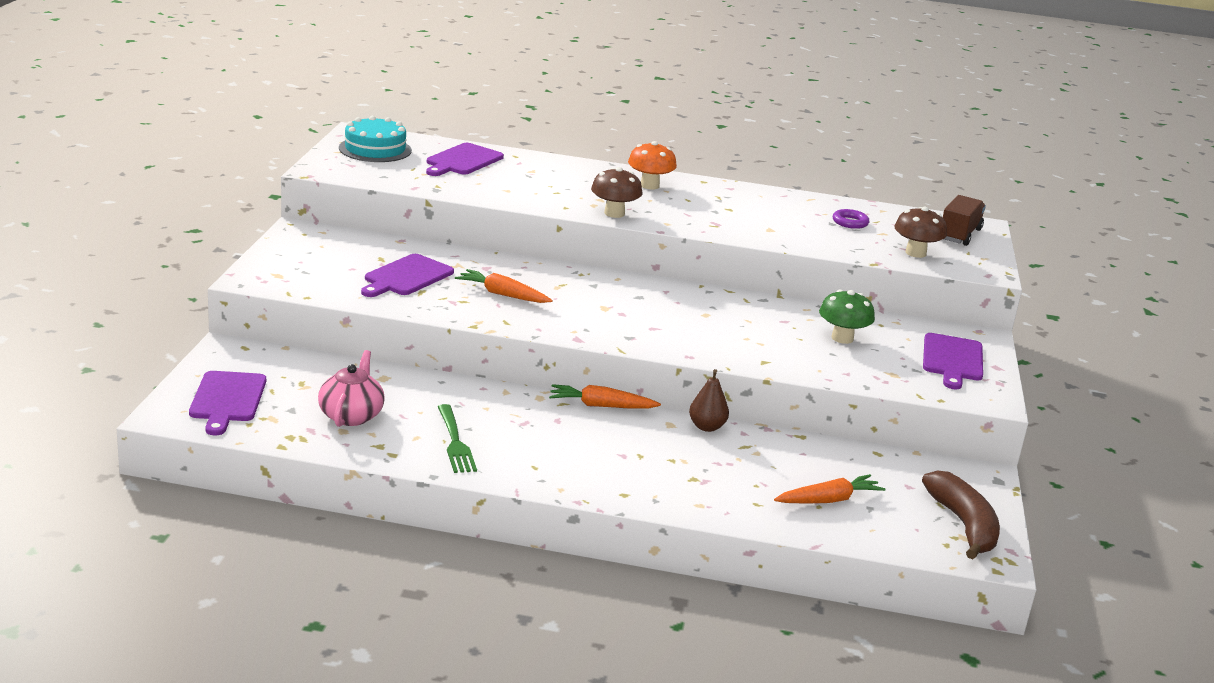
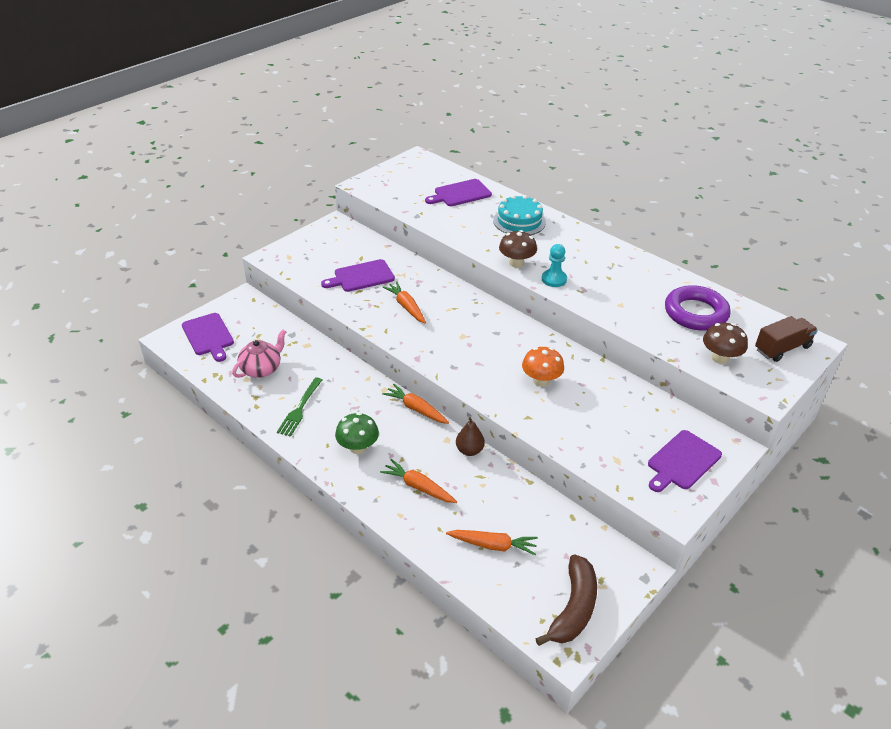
camera: 35 degrees right, 15 degrees up
(227, 399) = (208, 336): purple cutting board -> purple cutting board turned 60 degrees counterclockwise
(375, 149) = (413, 173): turquoise cake -> turquoise cake (519, 221)
(649, 185) = (570, 242): orange mushroom -> orange mushroom (541, 381)
(674, 220) = (554, 279): none -> turquoise pawn
(690, 474) = (418, 487): none -> orange carrot
(842, 338) = (611, 413): green mushroom -> green mushroom (358, 447)
(850, 222) = (695, 313): purple ring -> purple ring, size x2.14

